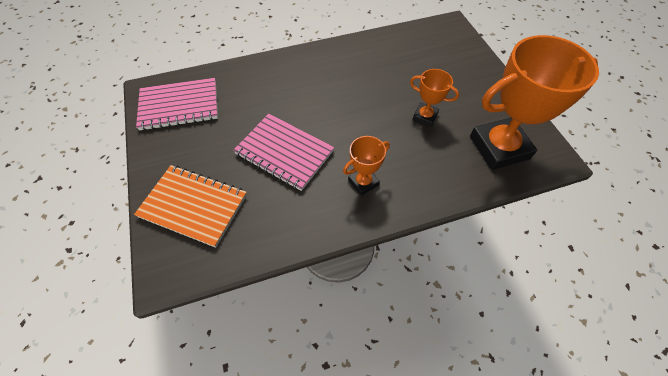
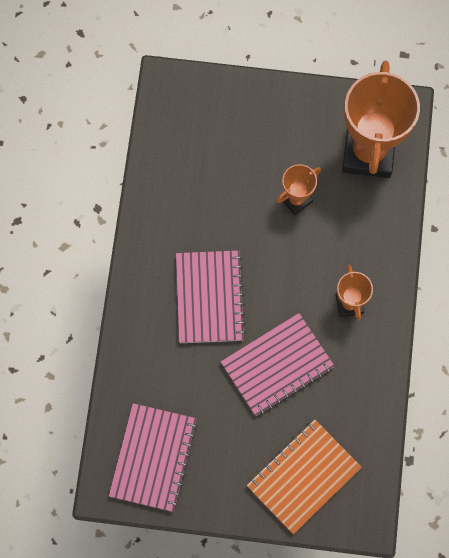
camera: 65 degrees left, 15 degrees up
(316, 94) = (209, 298): none -> pink notebook

